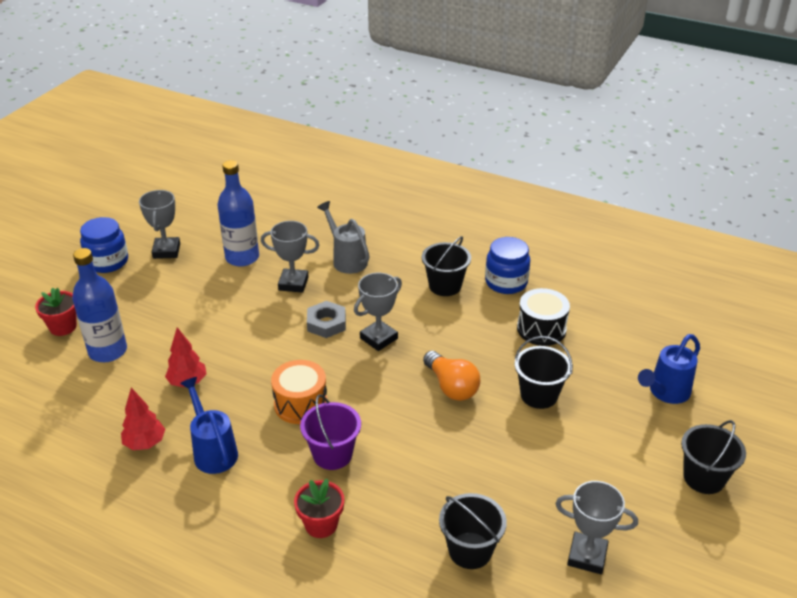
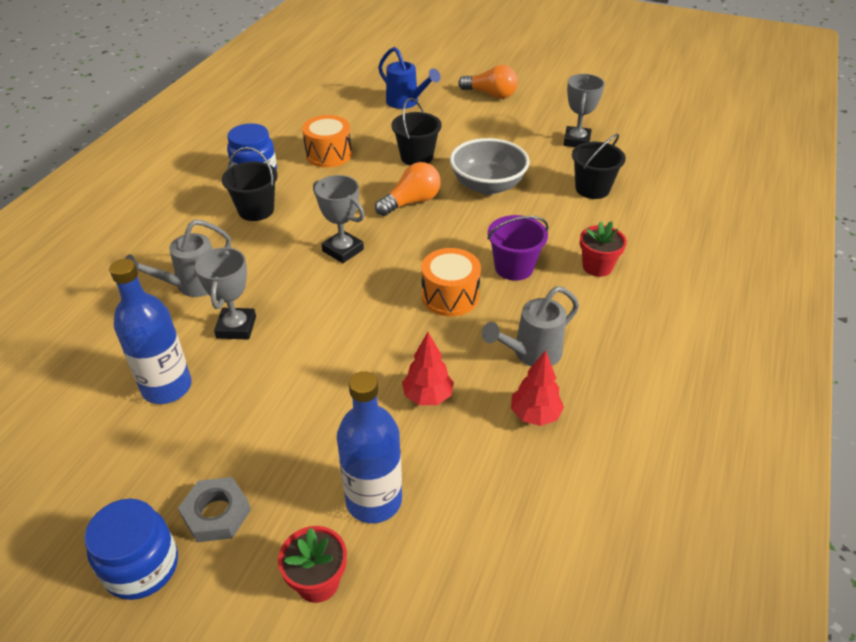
camera: 95 degrees left, 5 degrees up
(166, 251) = (128, 485): grey trophy -> none
(213, 451) = (531, 353): blue watering can -> grey watering can
(326, 323) = (316, 291): grey nut -> grey nut (216, 513)
(480, 450) = (487, 185): none -> grey bowl
(541, 329) = (329, 154): black drum -> orange drum
(704, 478) = (490, 95): black bucket -> orange light bulb

